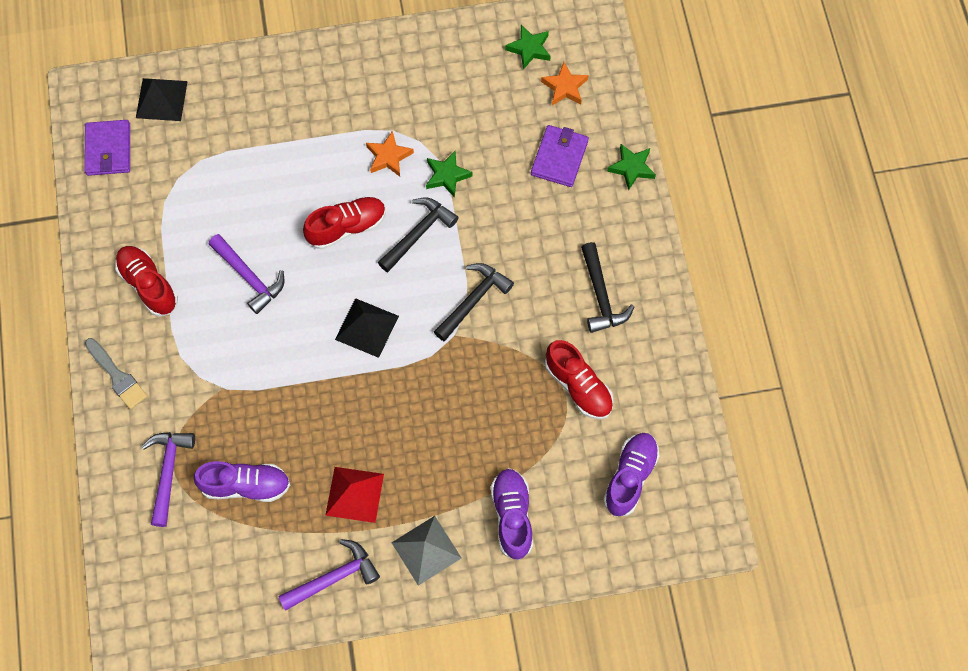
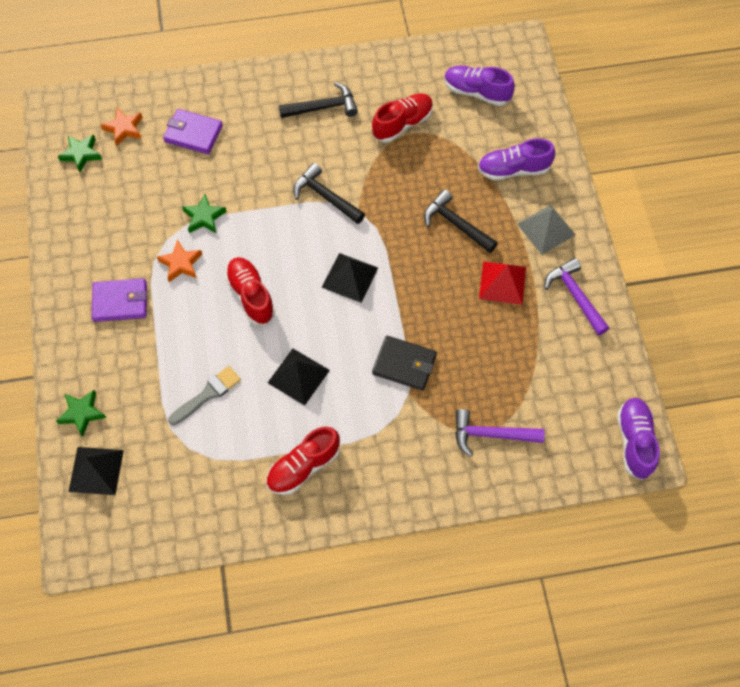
camera: 90 degrees left, 5 degrees down
(108, 149) = (150, 519): purple wallet -> purple wallet (120, 302)
(117, 376) = (398, 488): grey brush -> grey brush (207, 394)
(246, 485) = (499, 368): purple shoe -> purple shoe (634, 441)
(249, 277) = (298, 376): purple hammer -> black pyramid
(257, 384) = (404, 364): none -> black wallet
(418, 233) = (260, 238): black hammer -> black hammer (456, 224)
(631, 168) = (207, 83): green star -> green star (82, 413)

